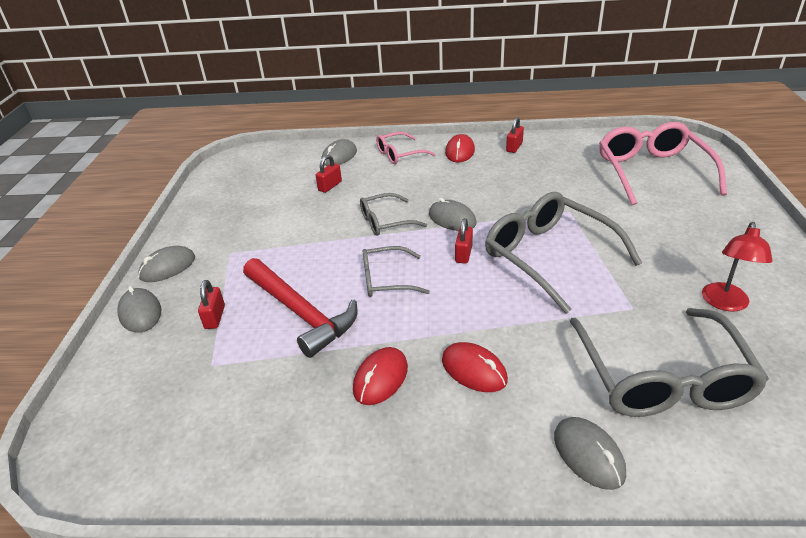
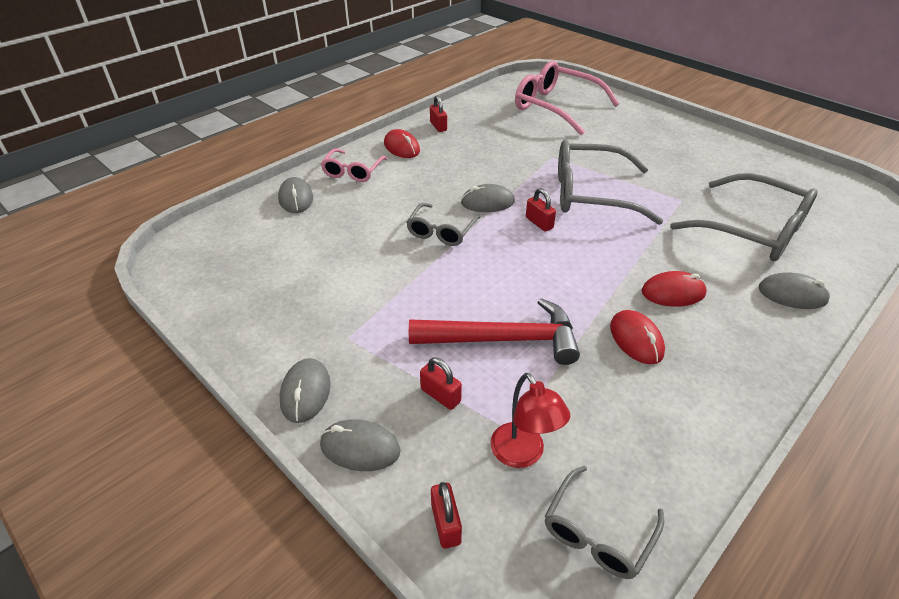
camera: 50 degrees left, 5 degrees up
(330, 186) = (336, 228): red padlock -> red padlock (446, 524)
(387, 280) = (521, 273): grey glasses -> grey glasses (598, 532)
(725, 303) = (713, 171): red lamp -> red lamp (523, 454)

